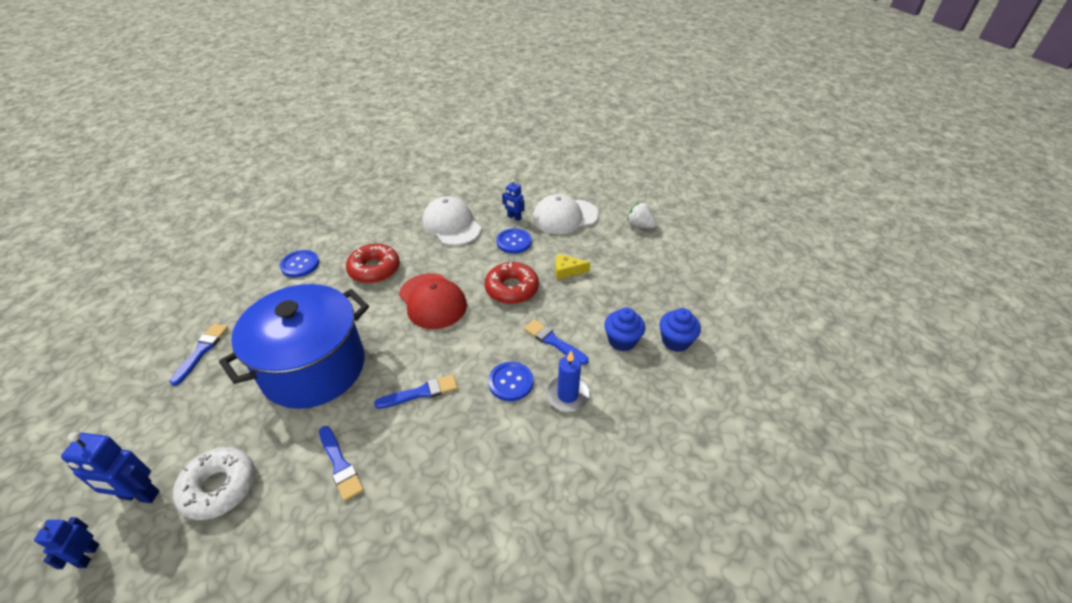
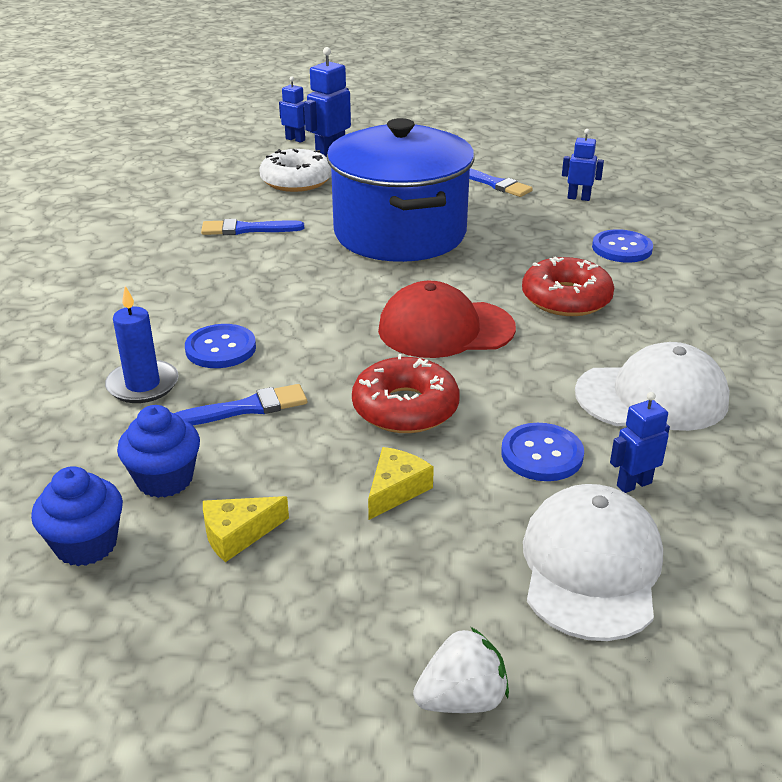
camera: 120 degrees right, 10 degrees down
(222, 300) = (578, 198): none -> blue robot
(421, 392) = (284, 285): blue brush -> none
(628, 301) = (238, 534): none -> yellow cheese

